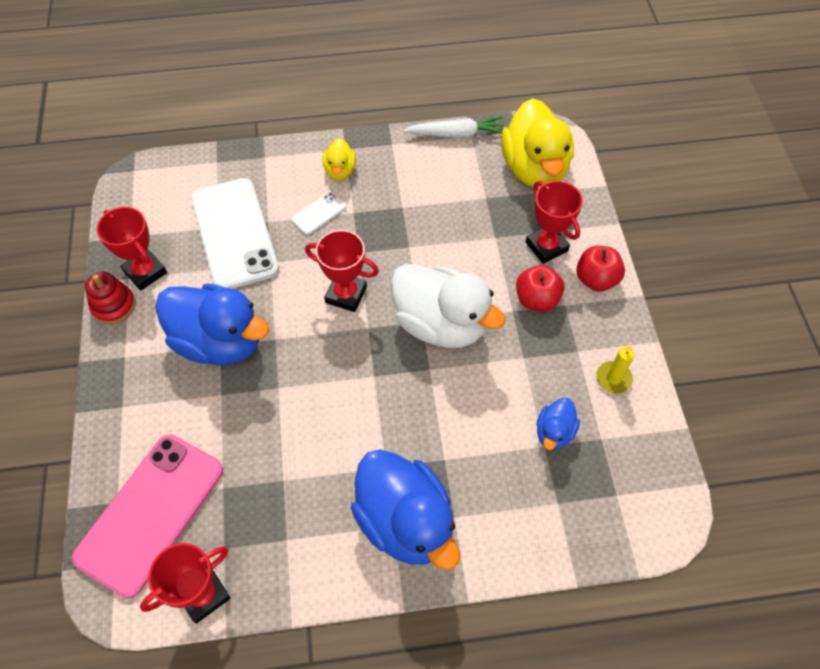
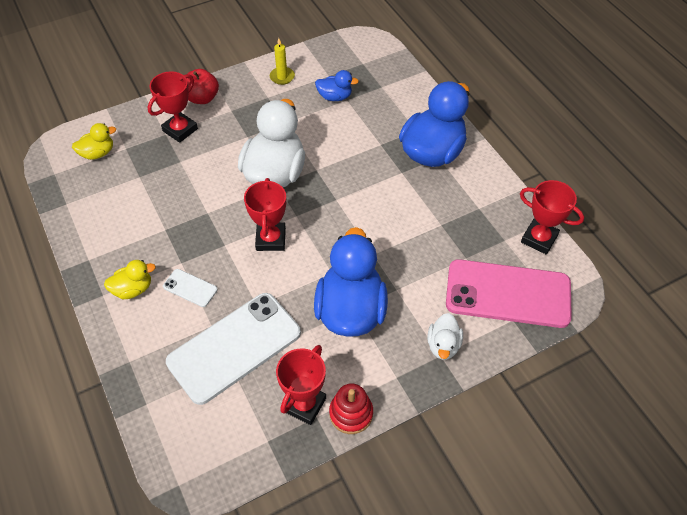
camera: 110 degrees left, 5 degrees down
(131, 414) = (443, 345): none -> white duck
(456, 134) = (66, 214): white carrot -> none
(534, 168) = (98, 153): yellow duck -> yellow duck, size x0.48
(536, 299) = (232, 125): red apple -> none

